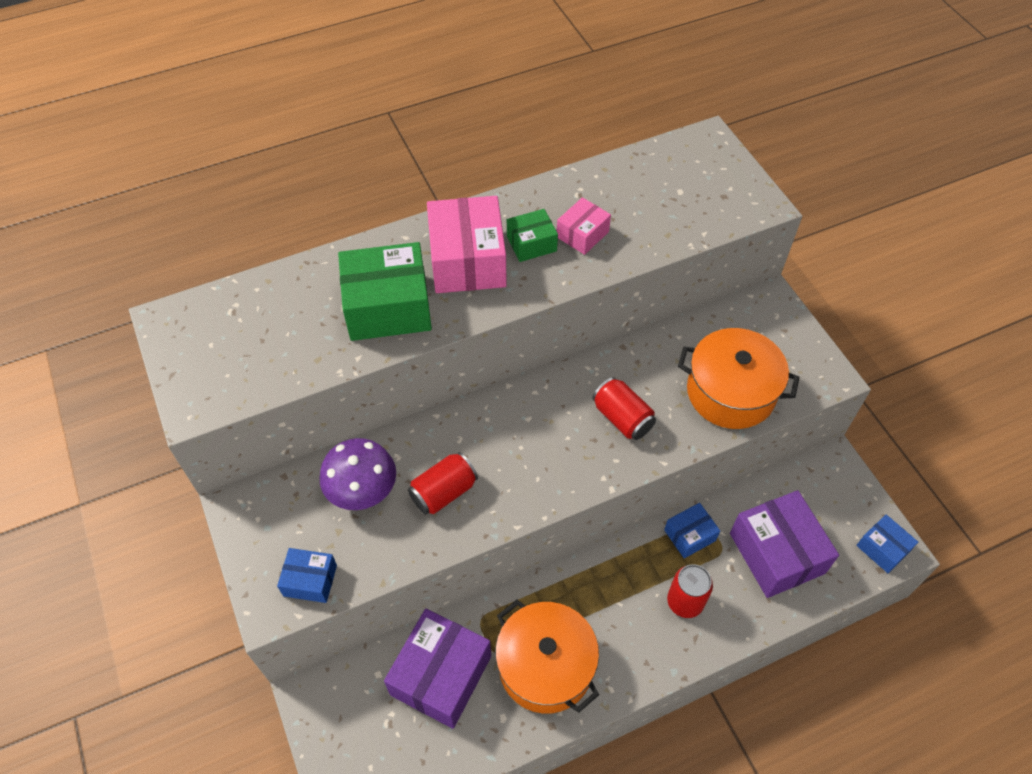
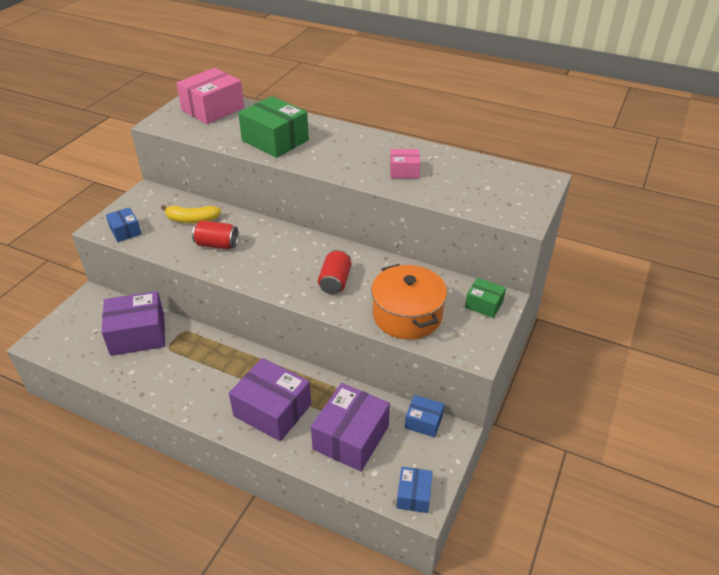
camera: 50 degrees right, 15 degrees down
(362, 490) = (192, 220): purple mushroom -> yellow banana
(467, 260) = (335, 147): pink box -> pink box (213, 109)
(531, 244) = (374, 159): green box -> green box (484, 304)
(545, 666) = (176, 371): orange pot -> none
(685, 602) = (272, 410): red can -> purple box
(689, 535) = (321, 388): blue box -> blue box (423, 422)

